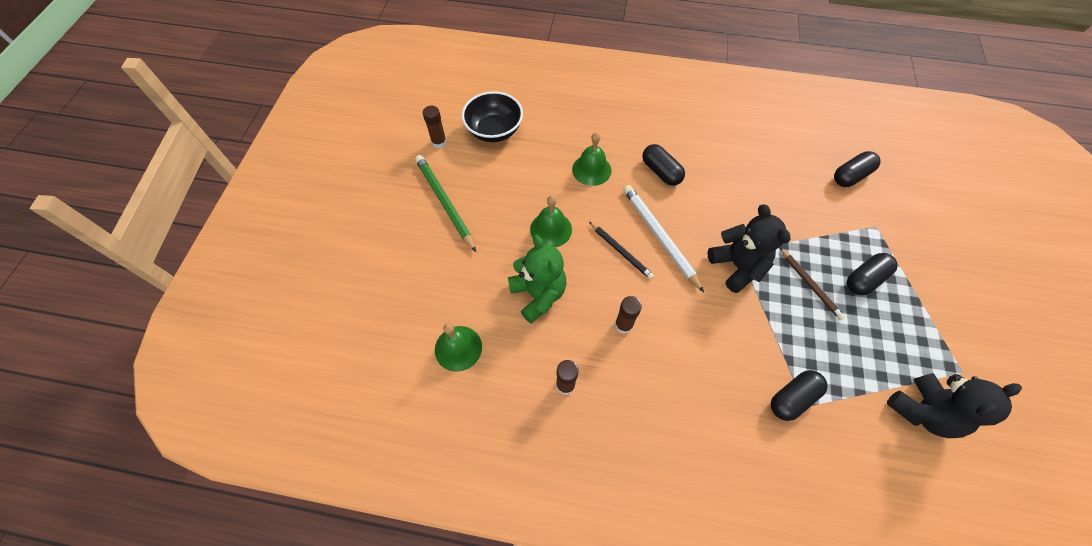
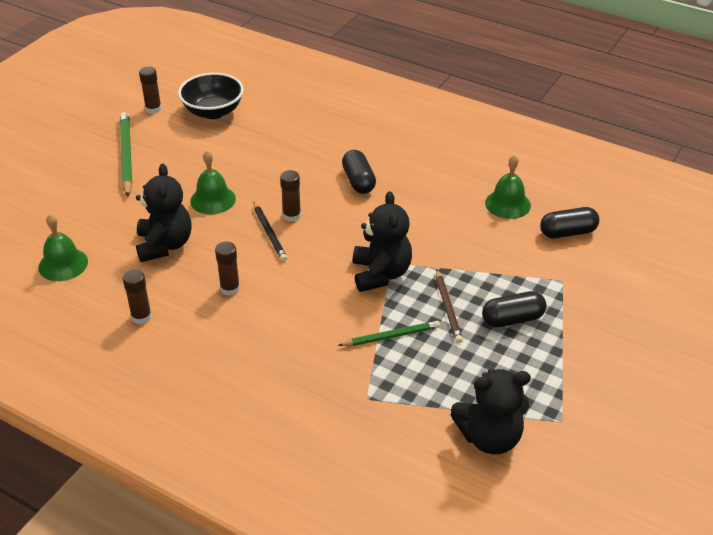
camera: 20 degrees right, 20 degrees down
(538, 294) = (165, 245): green teddy bear -> black teddy bear
(591, 169) = (288, 163): green bell -> green bell (507, 204)
(628, 226) = (292, 215): none -> brown glue stick
(660, 237) = (318, 232): white pencil -> none
(785, 331) = (391, 336): none -> green pencil
(792, 398) = (357, 388): black capsule -> none

